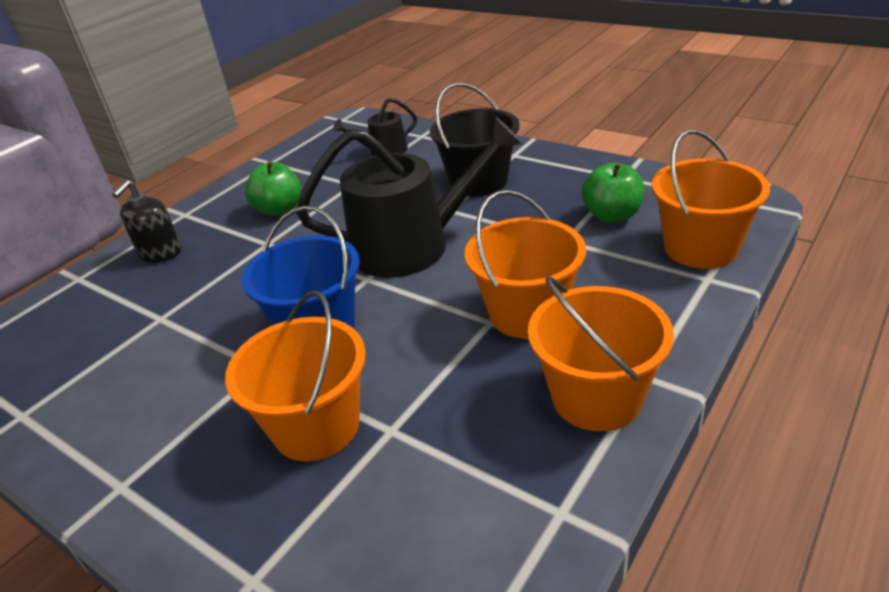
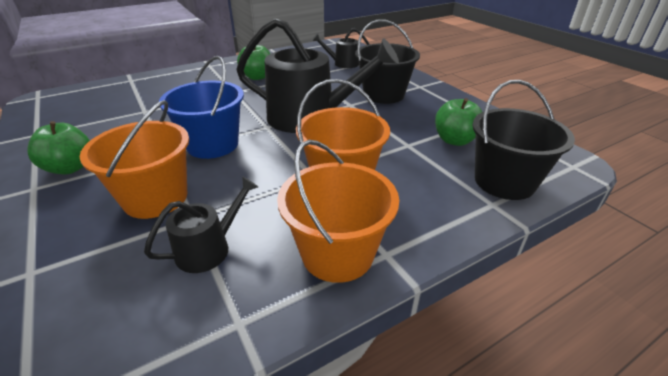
camera: 20 degrees right, 0 degrees up
(143, 438) = (70, 168): none -> green apple
(160, 253) = (178, 80): black soap dispenser -> none
(449, 454) = (209, 248): none -> black watering can
(700, 248) = (504, 181): orange bucket -> black bucket

